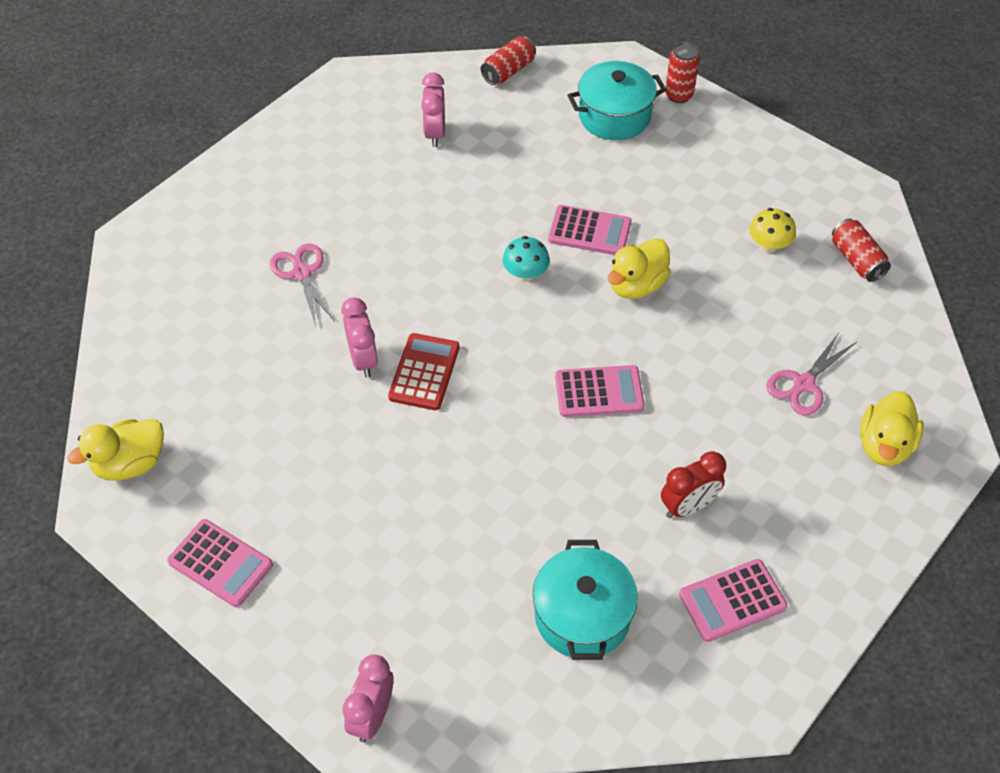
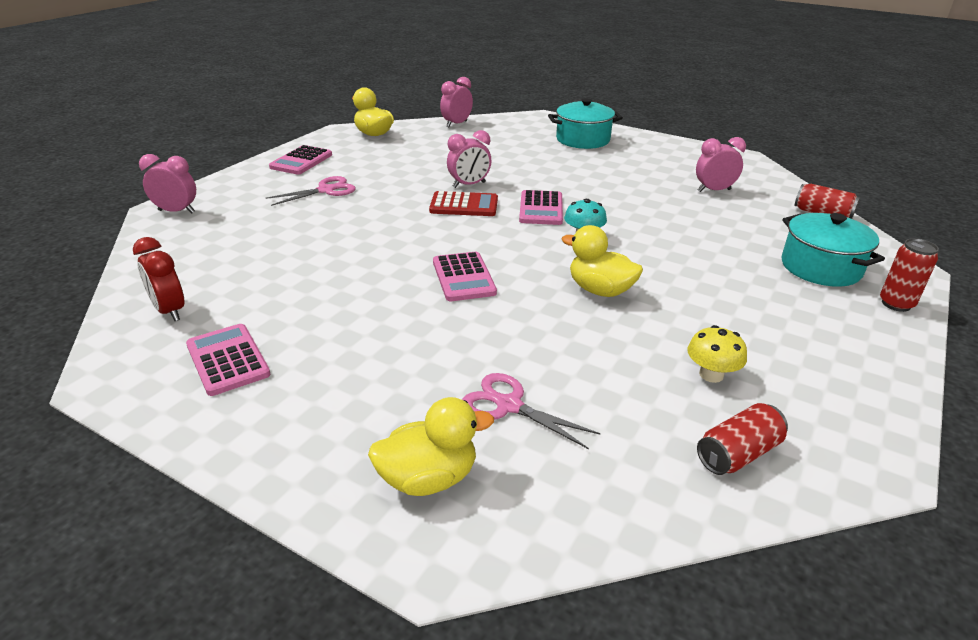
camera: 80 degrees right, 20 degrees down
(124, 349) = (456, 124): none -> pink clock
(302, 273) = (539, 160): pink scissors -> pink scissors (326, 190)
(582, 615) = (232, 282): turquoise pot -> turquoise pot (583, 140)
(589, 231) = (653, 263): pink calculator -> pink calculator (541, 209)
(688, 506) = (338, 330): red clock -> red clock (170, 311)
(884, 445) = (428, 478): yellow duck -> yellow duck turned 150 degrees clockwise

